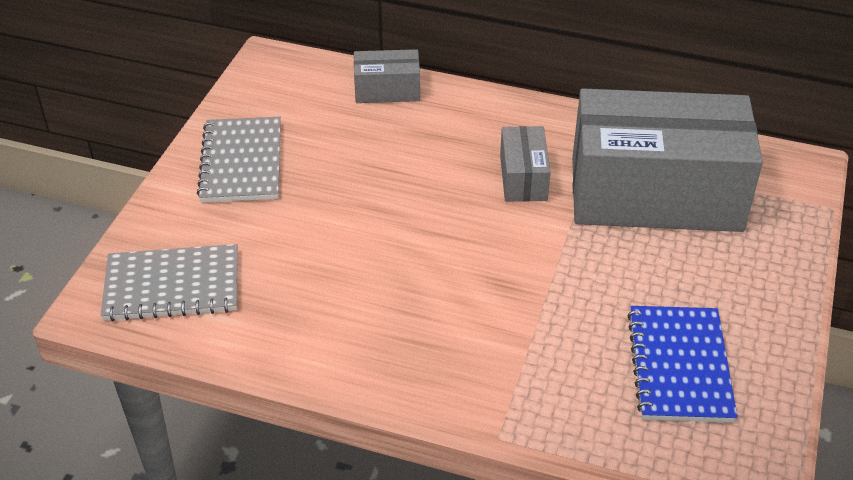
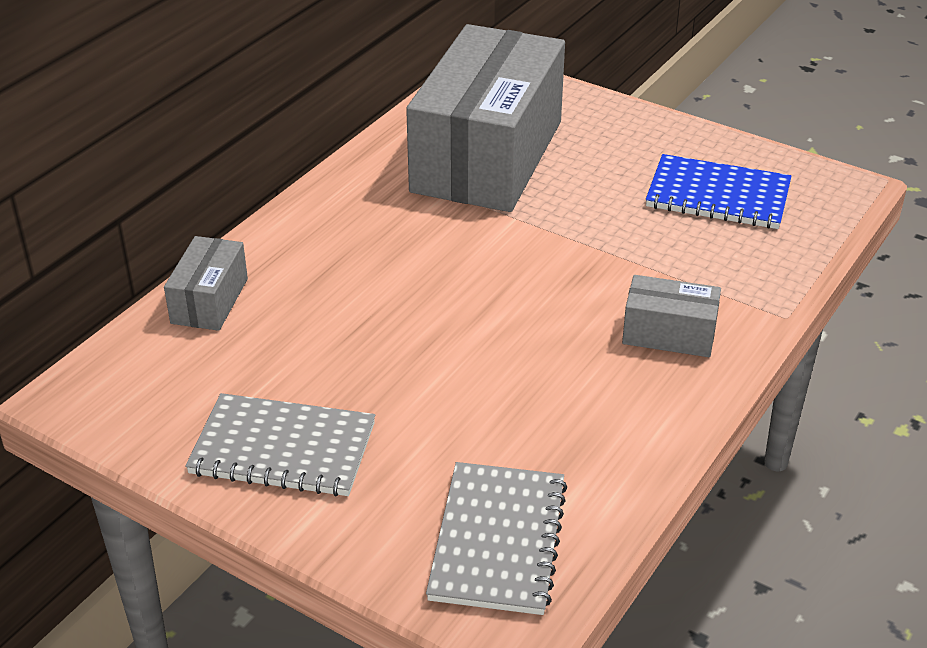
camera: 75 degrees left, 5 degrees down
(523, 178) = (424, 230): grey box -> grey box (669, 334)

